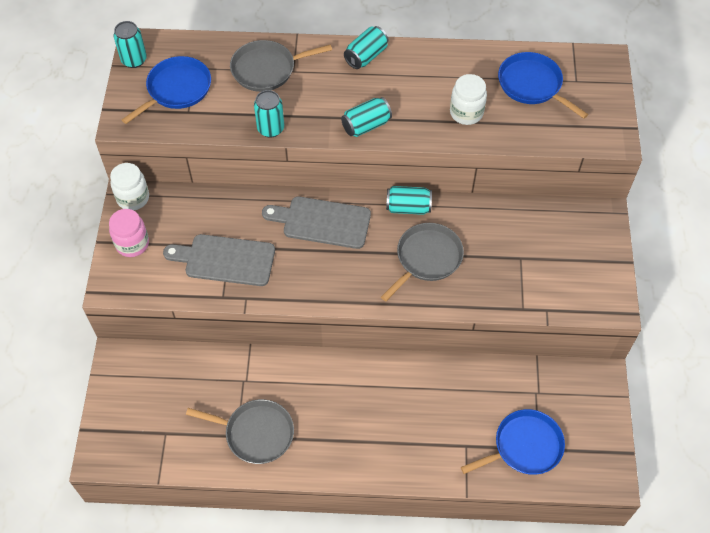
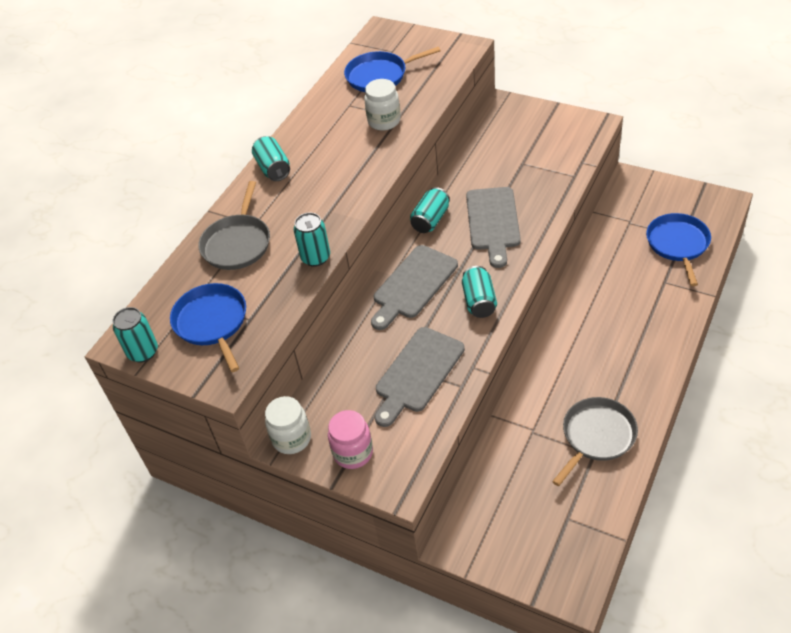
camera: 60 degrees left, 10 degrees down
(366, 125) = (356, 188): turquoise can -> turquoise can (479, 301)
(426, 258) = (493, 222): grey pan -> grey cutting board

